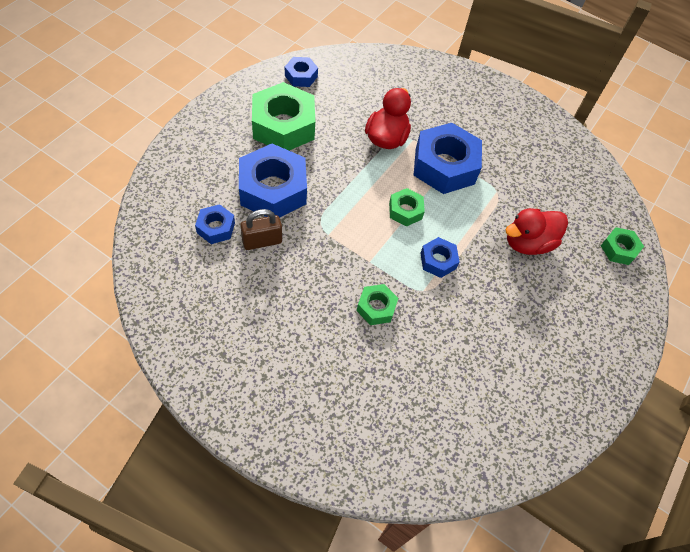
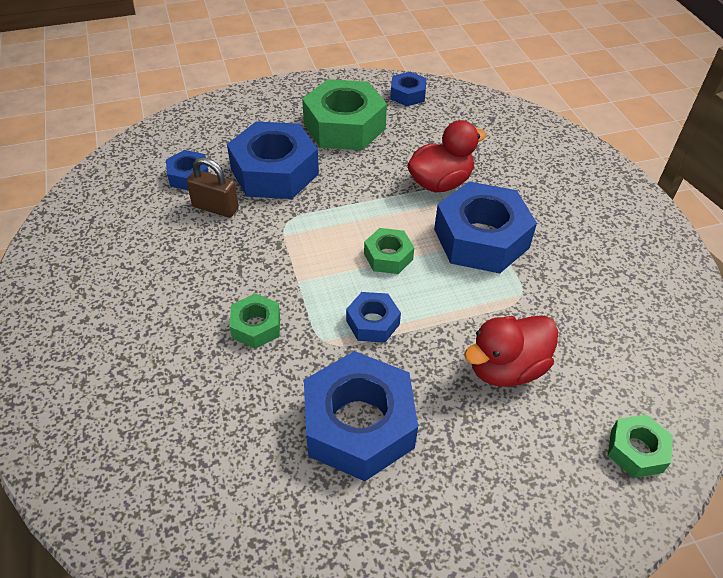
camera: 45 degrees right, 10 degrees down
(489, 327) = (359, 425): none -> blue nut
(528, 243) = (506, 368): red duck -> red duck turned 45 degrees counterclockwise

